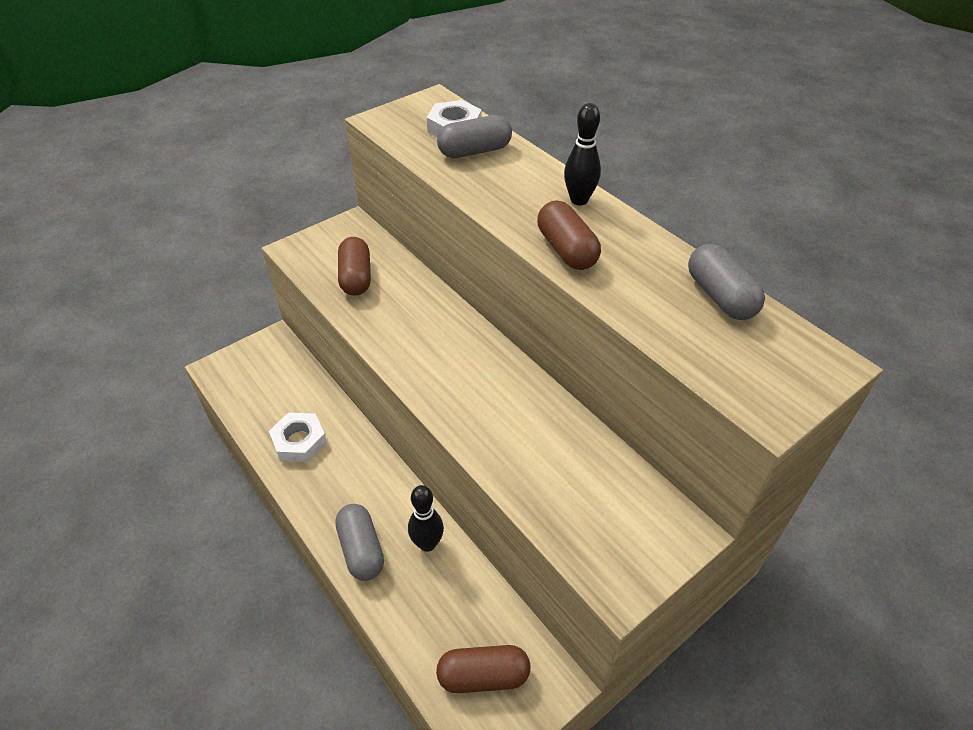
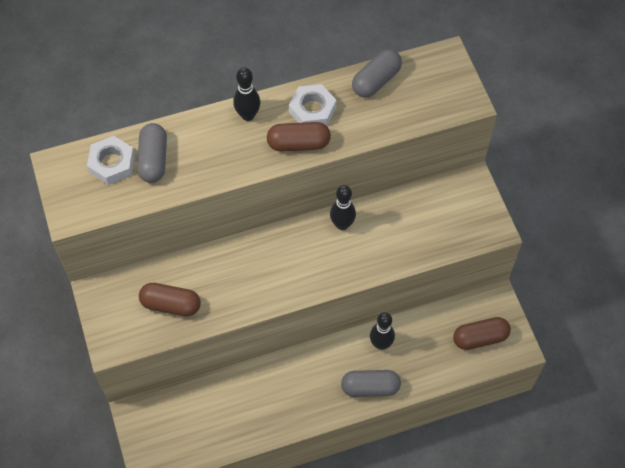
camera: 70 degrees left, 15 degrees up
(299, 441) = (258, 411): white nut -> white nut (312, 110)
(483, 675) = (480, 338): brown capsule -> brown capsule turned 60 degrees clockwise
(529, 395) = (342, 224): none -> black bowling pin
(720, 296) = (376, 81): grey capsule -> grey capsule turned 45 degrees counterclockwise

